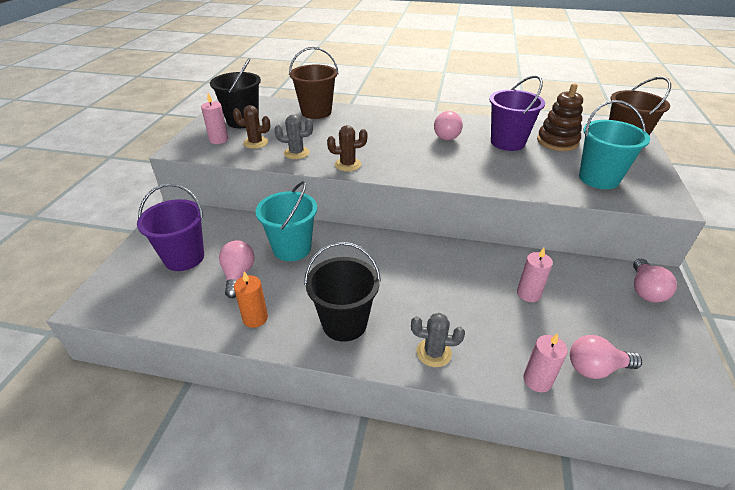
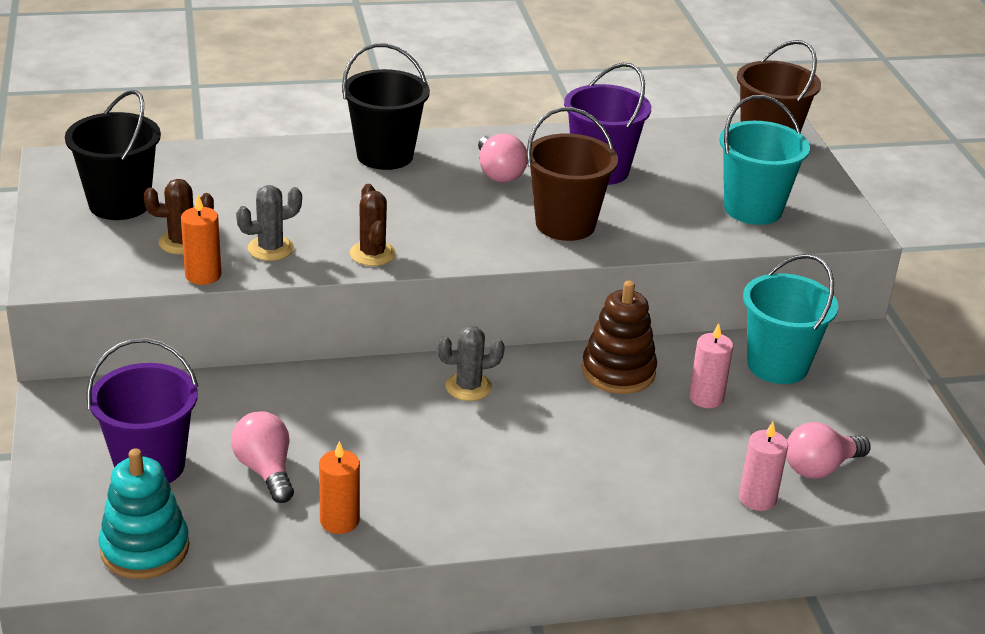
camera: 25 degrees left, 5 degrees down
(142, 306) = (145, 549): none -> turquoise stacking toy
(219, 140) = (108, 248): pink candle -> none
(252, 160) = (203, 275): none -> orange candle
(292, 248) = (322, 412): turquoise bucket -> turquoise bucket (777, 365)
(316, 112) = (244, 163): brown bucket -> brown bucket (565, 224)
(344, 323) = (475, 495): black bucket -> black bucket (385, 155)
(348, 164) = (372, 254): brown cactus -> brown cactus turned 75 degrees counterclockwise
(434, 353) = (616, 500): grey cactus -> grey cactus (468, 387)
(557, 141) = (673, 156): brown stacking toy -> brown stacking toy (618, 371)
(645, 290) = (851, 359): pink light bulb -> none

